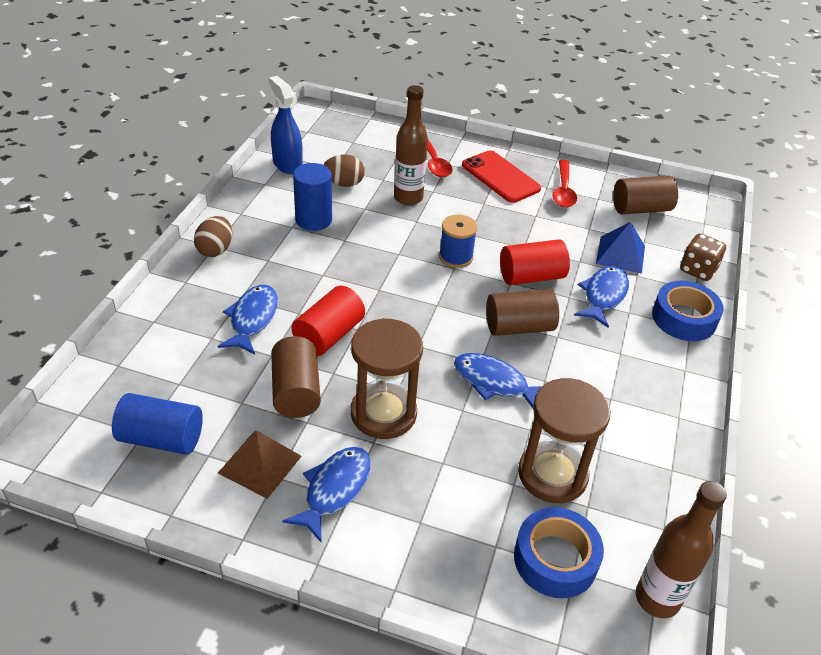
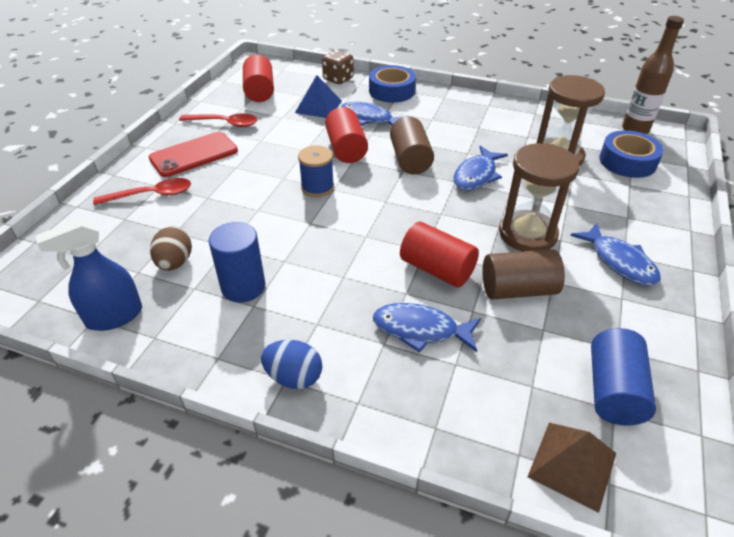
camera: 85 degrees left, 0 degrees up
(215, 250) = (294, 377): brown egg -> blue egg
(260, 464) = (613, 310): brown pyramid -> brown pyramid (572, 465)
(334, 490) = (619, 262): blue fish -> blue fish turned 150 degrees counterclockwise
(408, 198) = (216, 214): brown bottle -> none
(641, 209) = (259, 91): brown cylinder -> red cylinder

